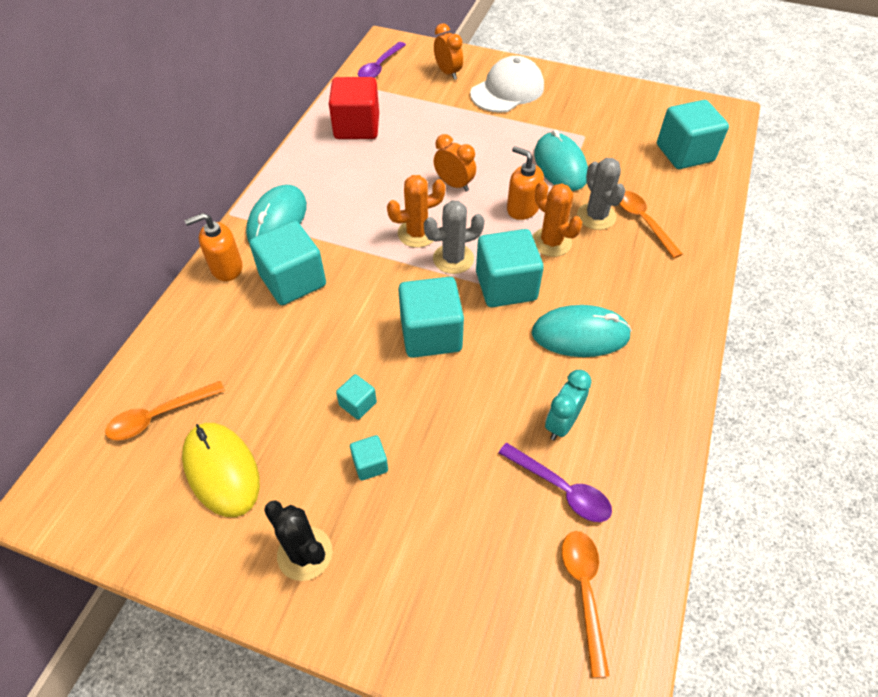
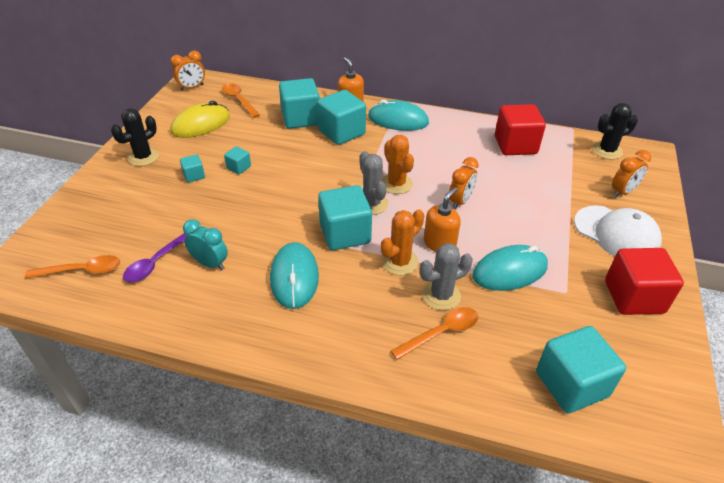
camera: 85 degrees right, 10 degrees down
(82, 500) = (192, 87): none -> orange clock
(379, 67) = (607, 151): purple spoon -> black cactus
(431, 334) = (295, 195): turquoise cube -> turquoise cube (300, 118)
(586, 99) = (634, 297): none -> red cube

